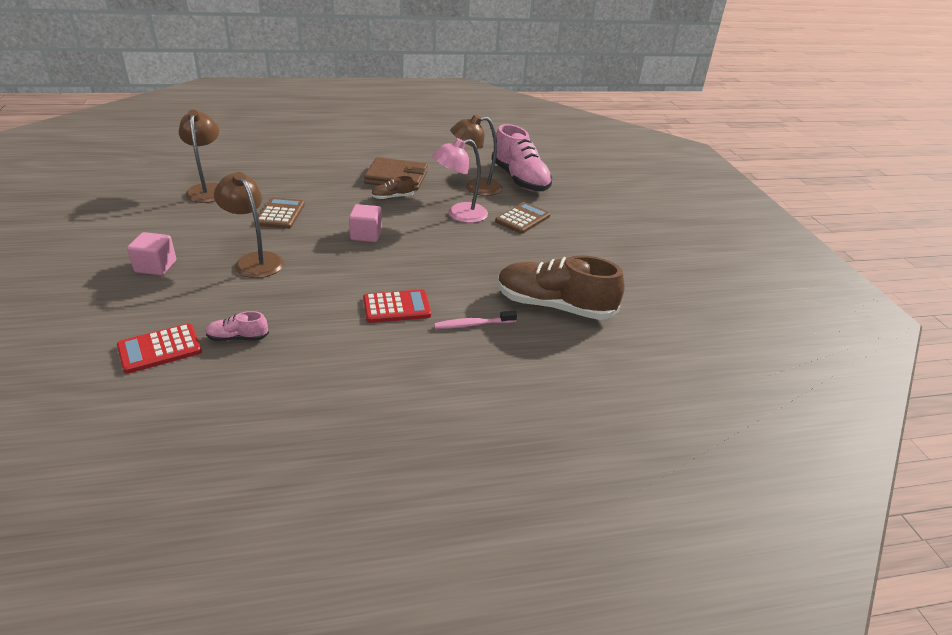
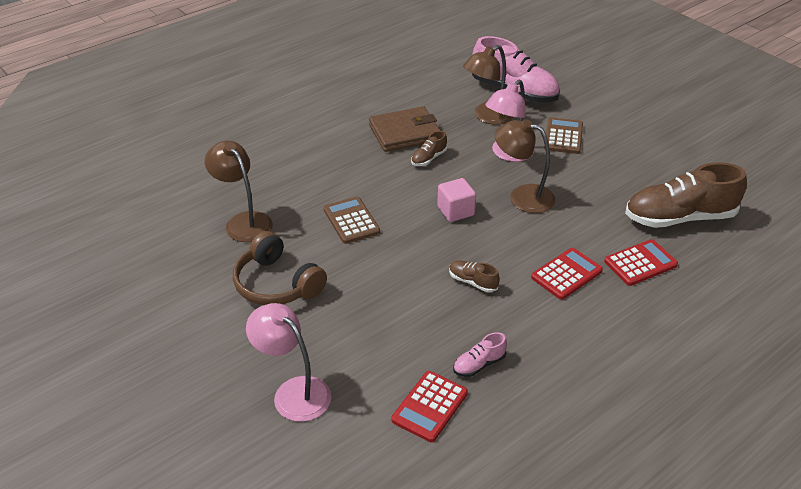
camera: 25 degrees left, 5 degrees up
(84, 298) = (293, 392): none -> pink lamp
(156, 266) = (313, 329): pink cube -> none
(174, 231) = (277, 284): none -> brown headphones
(255, 260) = (393, 282): brown lamp -> brown lamp (522, 196)
(313, 283) = (472, 282): none -> brown shoe
(473, 324) = (640, 263): pink toothbrush -> red calculator

